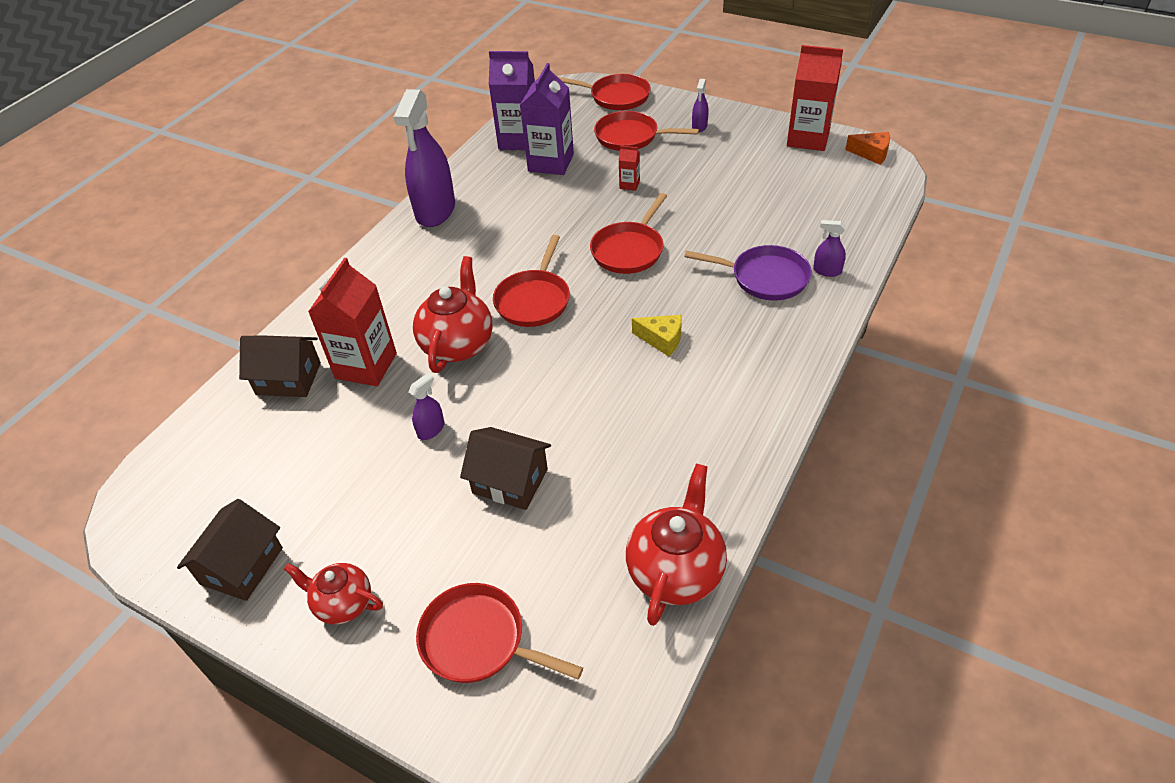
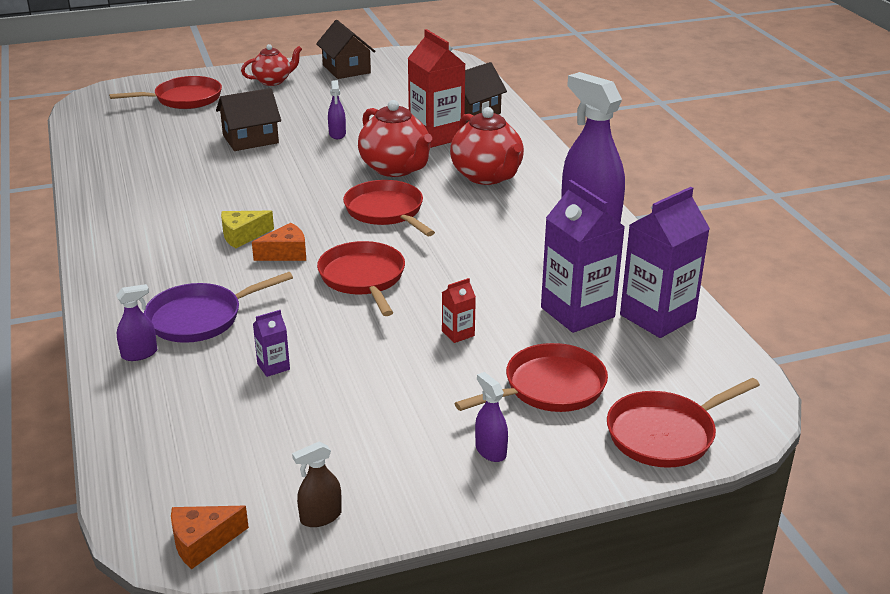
camera: 130 degrees right, 15 degrees down
(651, 302) = (285, 253): none -> orange cheese
(676, 571) = (99, 152): red teapot -> red teapot (487, 176)
(754, 219) = (273, 366): none -> purple carton
(808, 138) = (320, 517): red carton -> brown spray bottle

